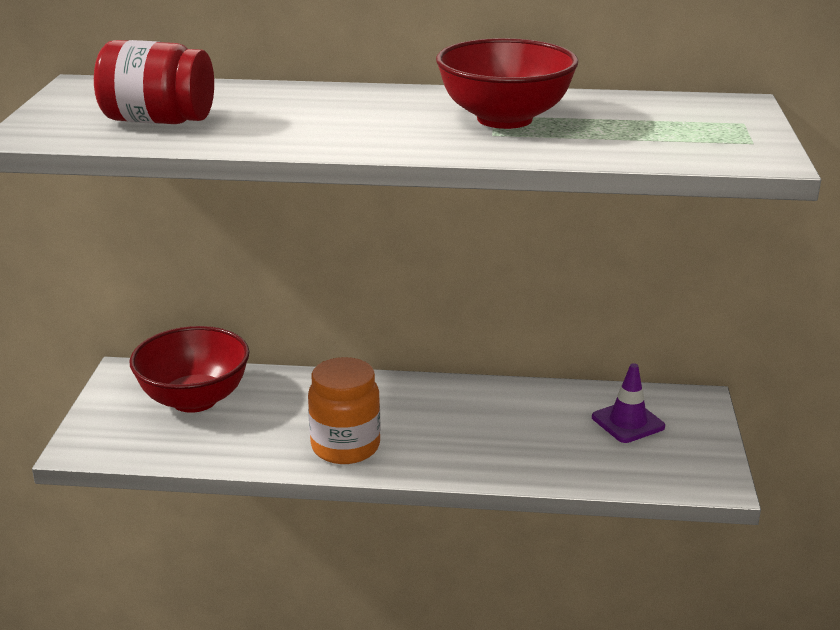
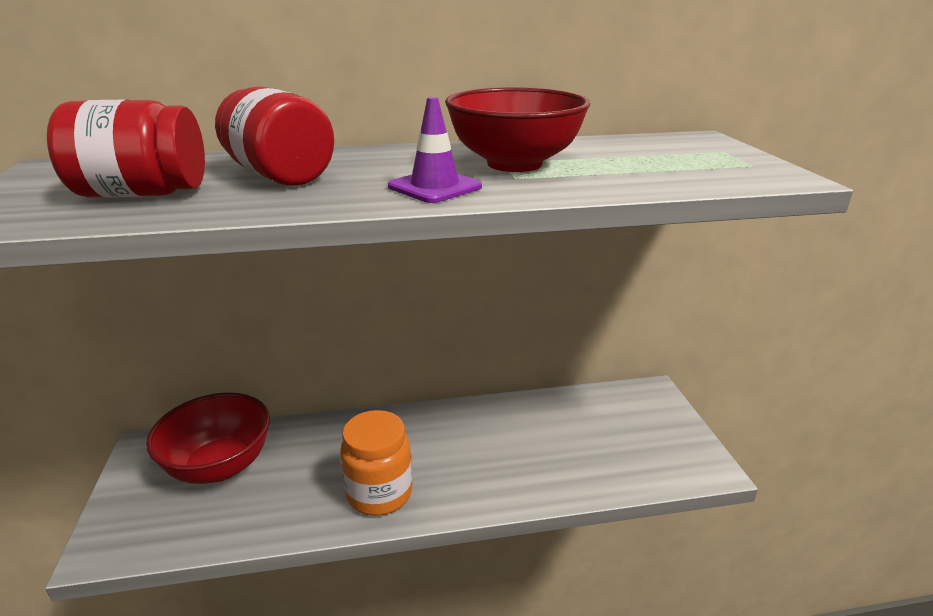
camera: 15 degrees left, 0 degrees up
(277, 112) = (279, 176): none -> red jar
(628, 422) = (611, 421): purple traffic cone -> purple traffic cone (434, 187)

